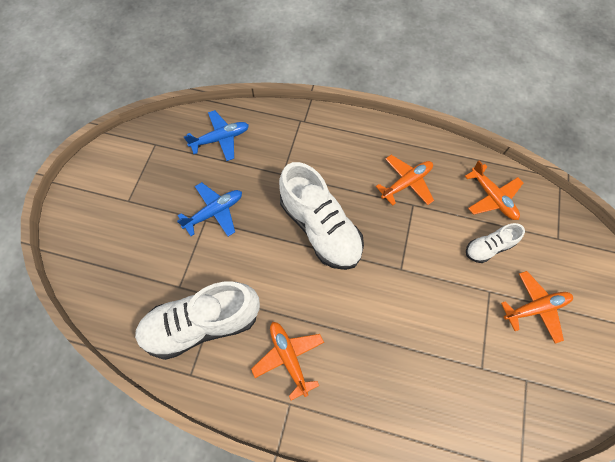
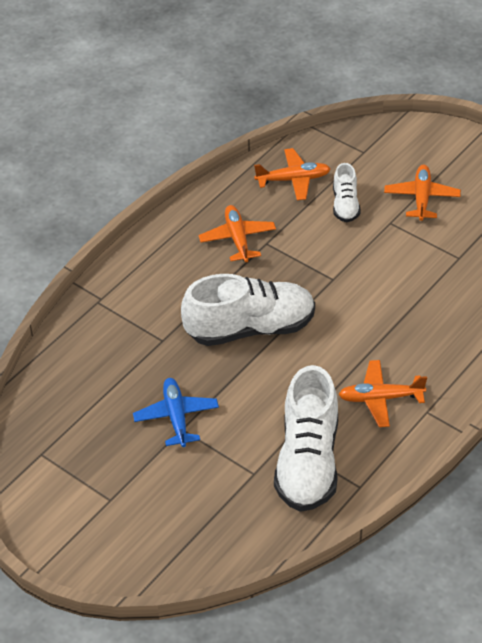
camera: 65 degrees left, 20 degrees down
(221, 139) = (76, 385): blue plane -> none

